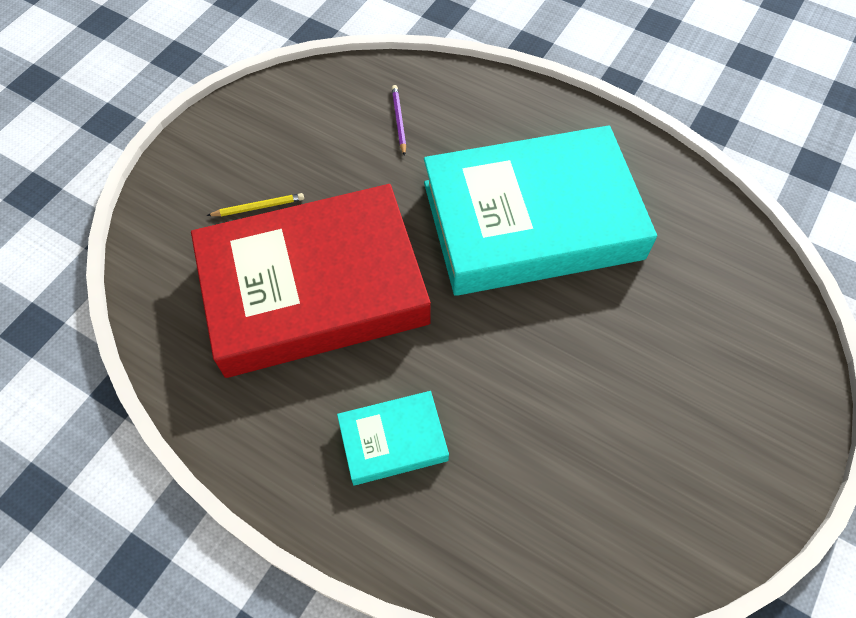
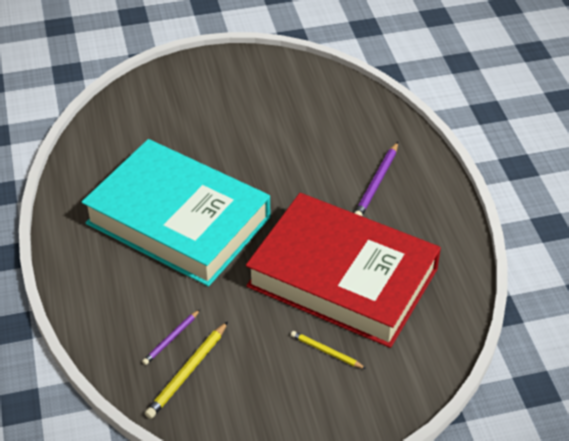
camera: 135 degrees left, 15 degrees down
(354, 108) = (187, 372): none -> yellow pencil
(393, 440) = (376, 183): turquoise book -> purple pencil

